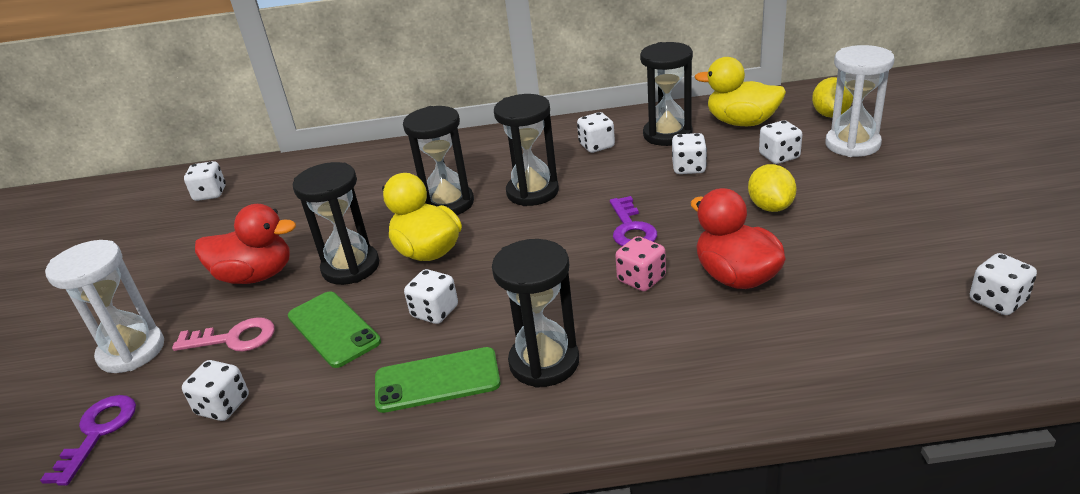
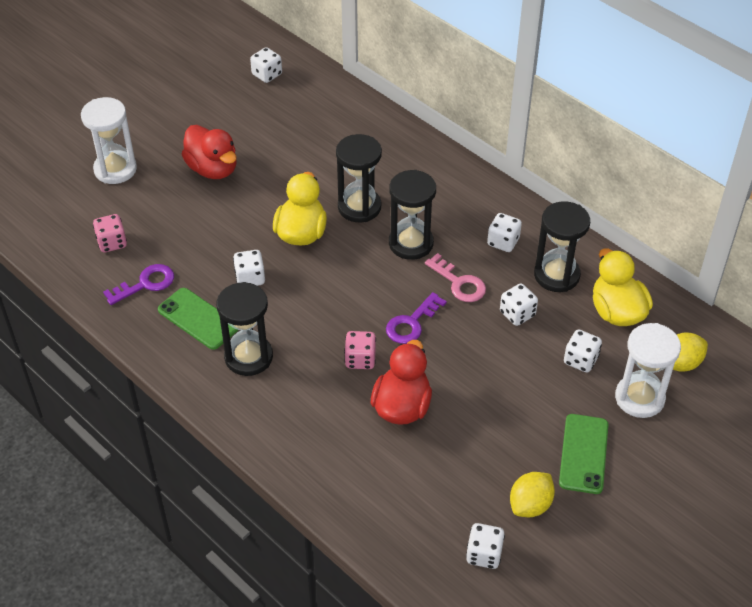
camera: 45 degrees right, 15 degrees up
(98, 432) = (59, 208): purple key -> purple key (146, 284)
(223, 406) = (112, 243): white dice -> pink dice
(234, 338) = (158, 205): pink key -> pink key (459, 283)
(333, 329) = (199, 242): green phone -> green phone (583, 454)
(351, 267) = (256, 207): black hourglass -> none
(770, 207) = (502, 387): yellow lemon -> yellow lemon (530, 505)

